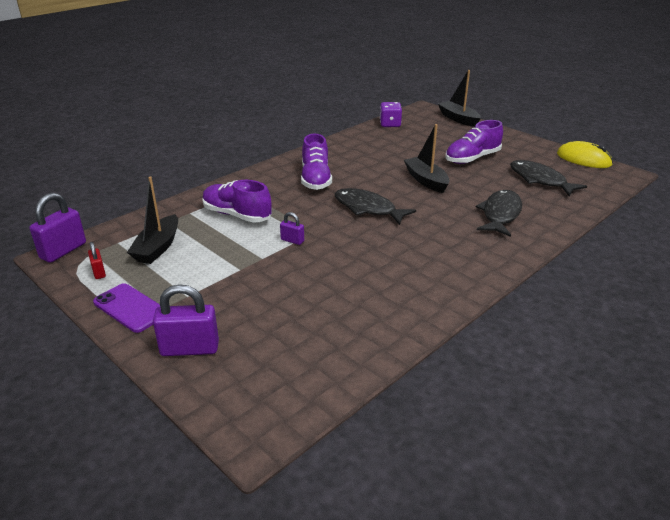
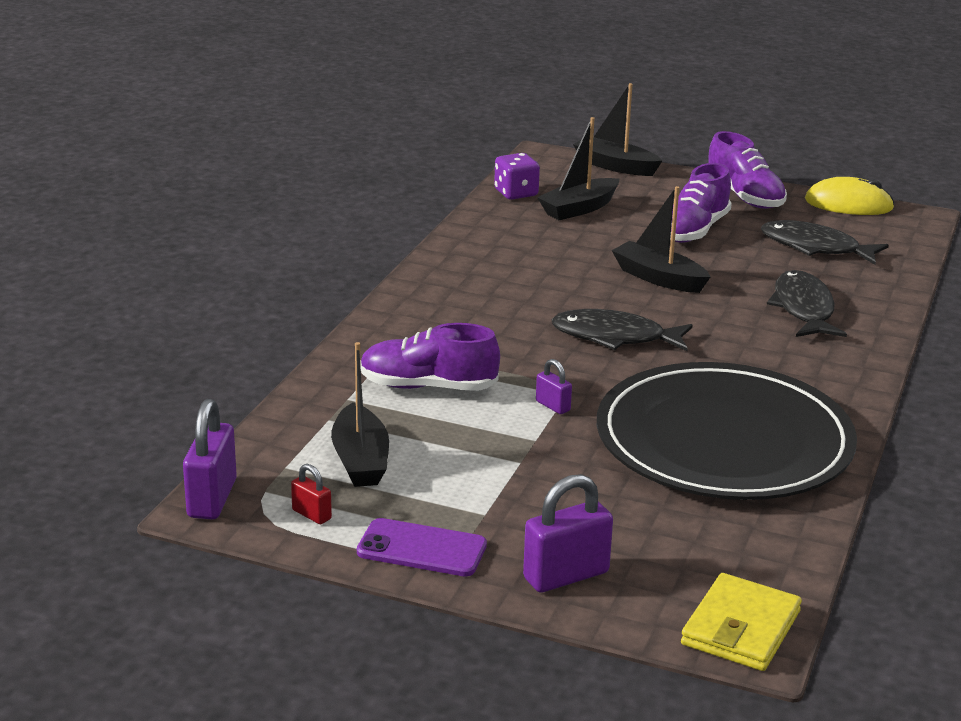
camera: 25 degrees left, 5 degrees down
(258, 421) = (740, 628): none -> yellow wallet
(292, 240) = (553, 406): purple padlock -> purple padlock turned 45 degrees clockwise
(316, 179) = (490, 307): purple shoe -> purple shoe (744, 197)
(373, 285) = (724, 440): none -> black plate
(416, 137) = (579, 209): none -> black boat

